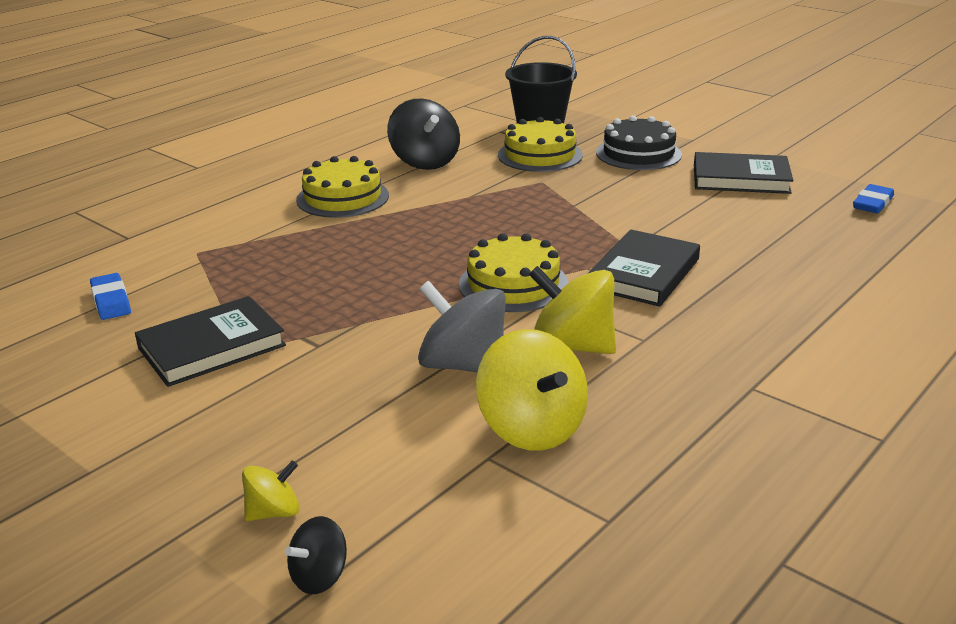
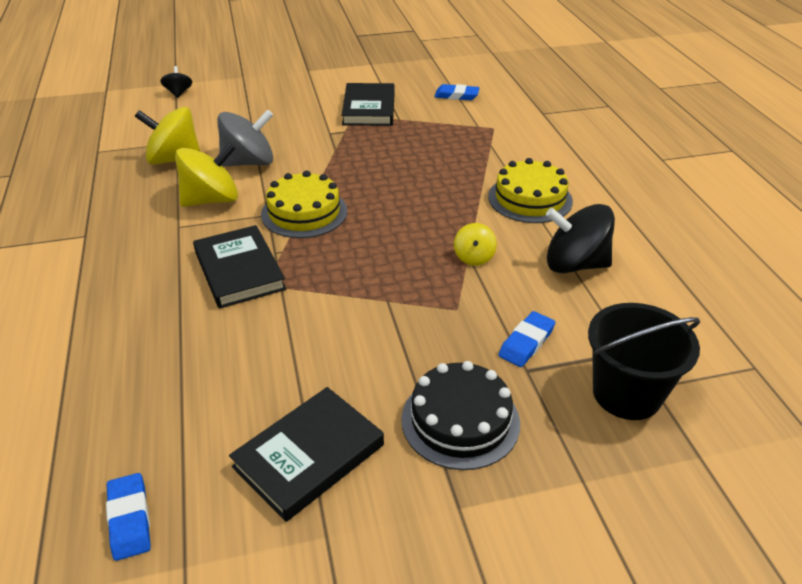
camera: 125 degrees right, 10 degrees up
(274, 512) = (224, 94): yellow spinning top -> yellow spinning top (474, 257)
(540, 155) = (526, 342): yellow cake -> blue eraser

